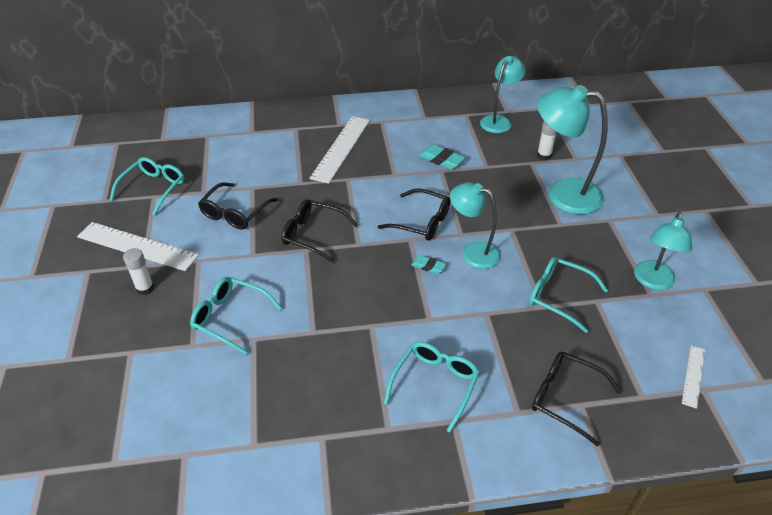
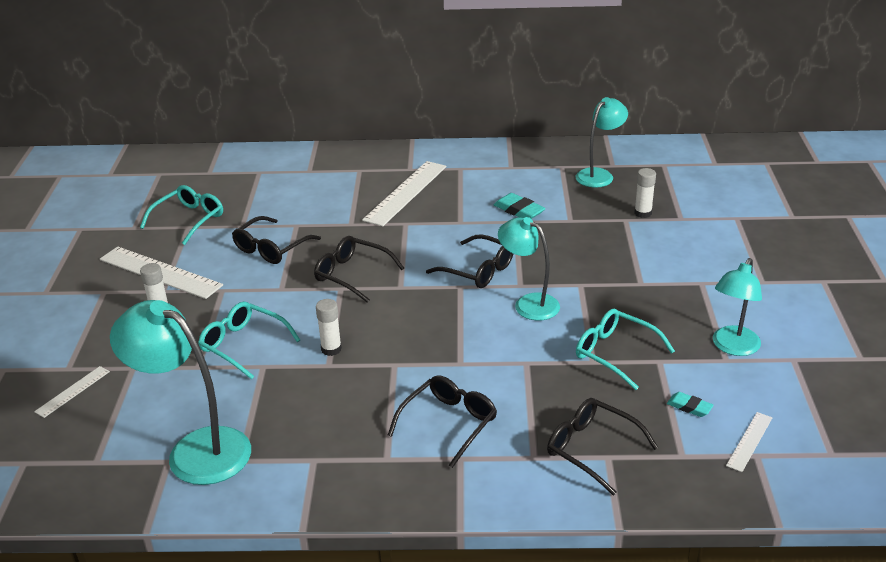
camera: 10 degrees right, 10 degrees down
(77, 385) = (73, 391): none -> white ruler
(311, 315) = (331, 349): none -> white glue stick
(428, 266) = (473, 313): turquoise eraser -> turquoise eraser (689, 407)
(435, 384) = (449, 423): turquoise glasses -> black glasses
(562, 194) = (652, 253): turquoise lamp -> turquoise lamp (196, 449)

